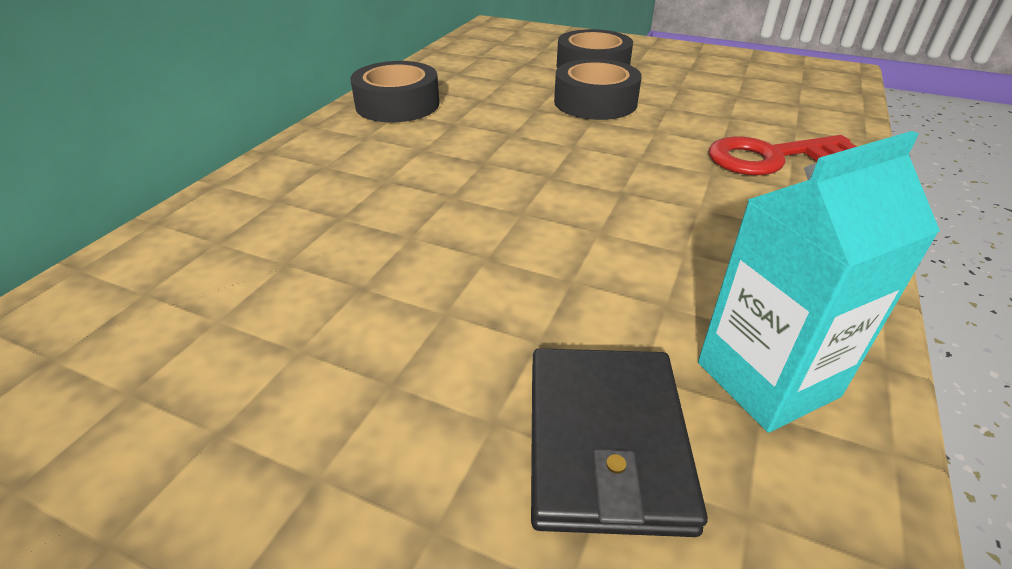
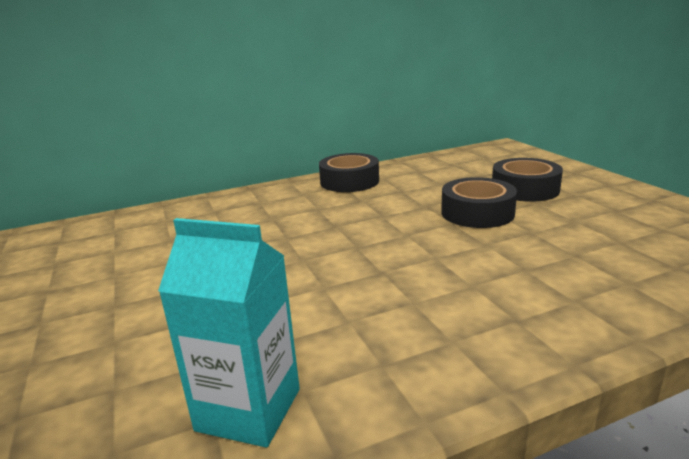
camera: 45 degrees right, 15 degrees down
(605, 442) = (129, 379): black wallet -> none
(770, 157) = (547, 294): red key -> none

